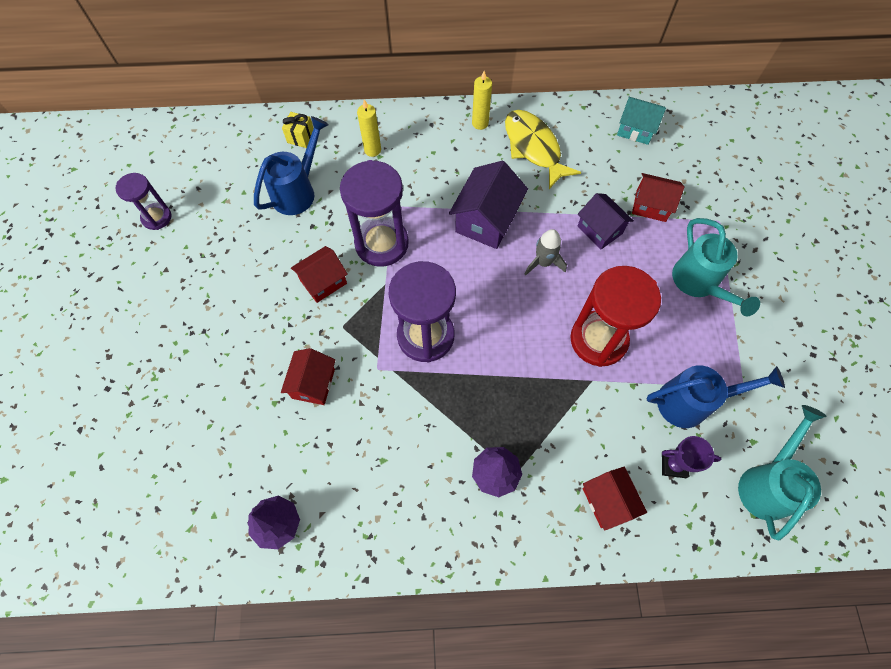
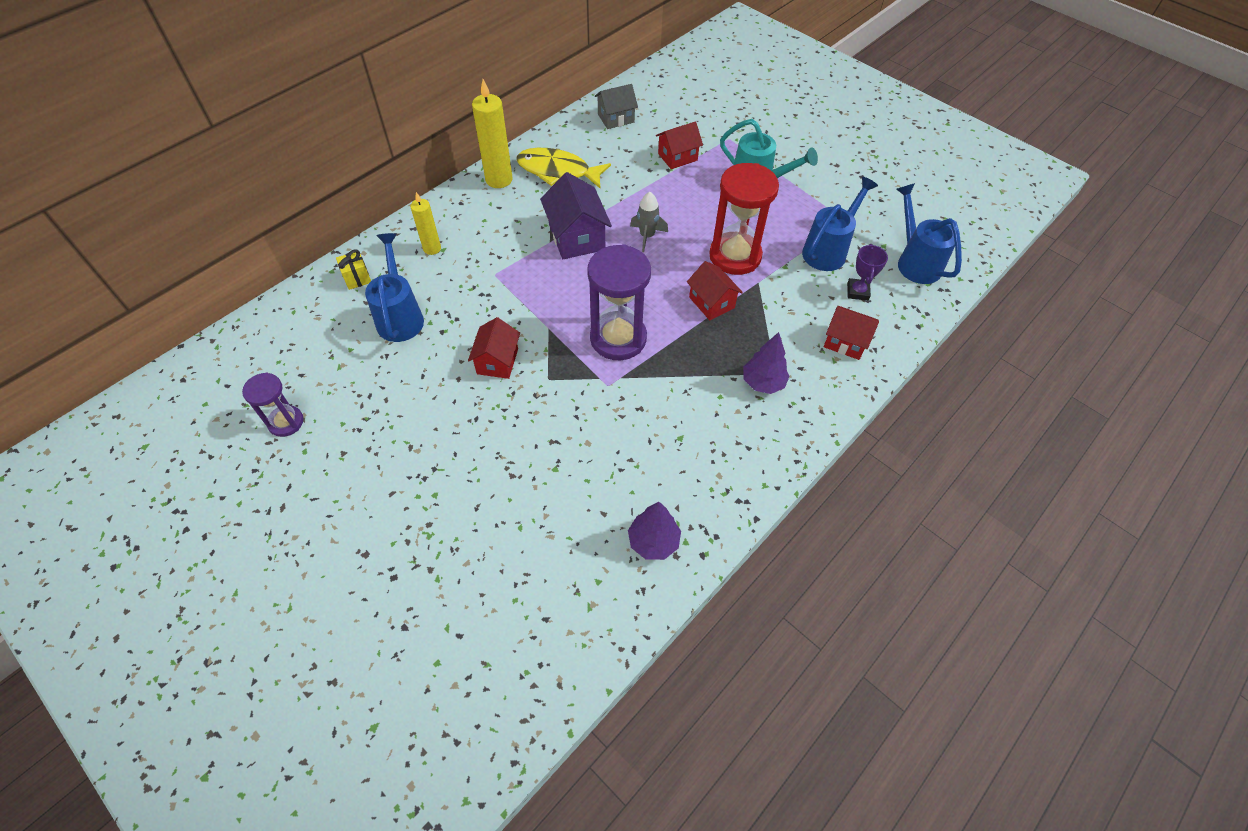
camera: 45 degrees left, 10 degrees down
(313, 383) = (570, 432): red house -> red house (711, 302)
(381, 243) = (514, 304): purple hourglass -> none
(480, 123) = (499, 179): yellow candle -> yellow candle, size x1.64
(599, 230) = (661, 192): purple house -> none
(635, 129) = (616, 118): turquoise house -> grey house
(673, 464) = (857, 292): purple trophy -> purple trophy turned 45 degrees counterclockwise
(766, 484) = (915, 262): turquoise watering can -> blue watering can

